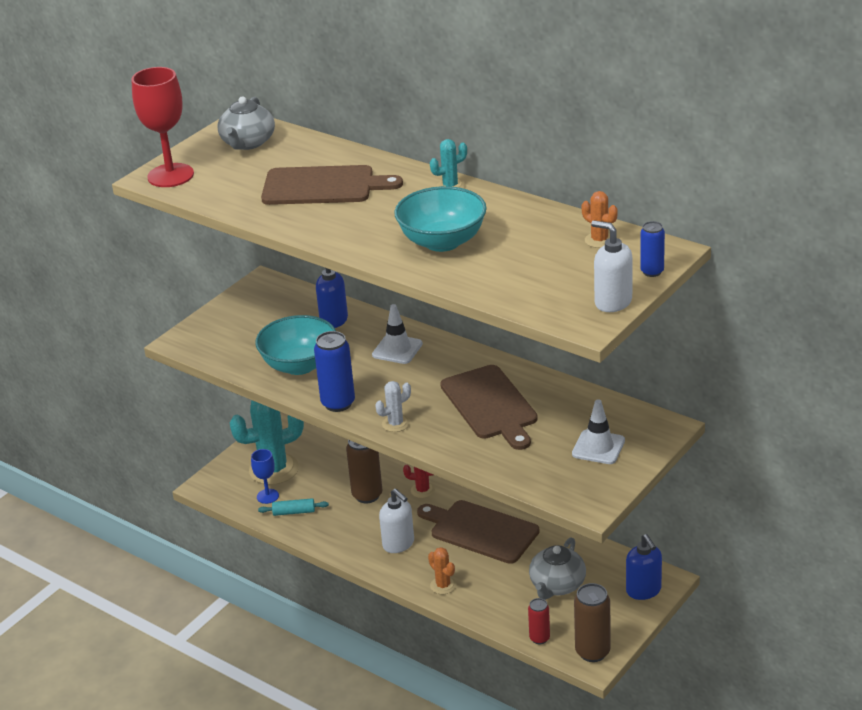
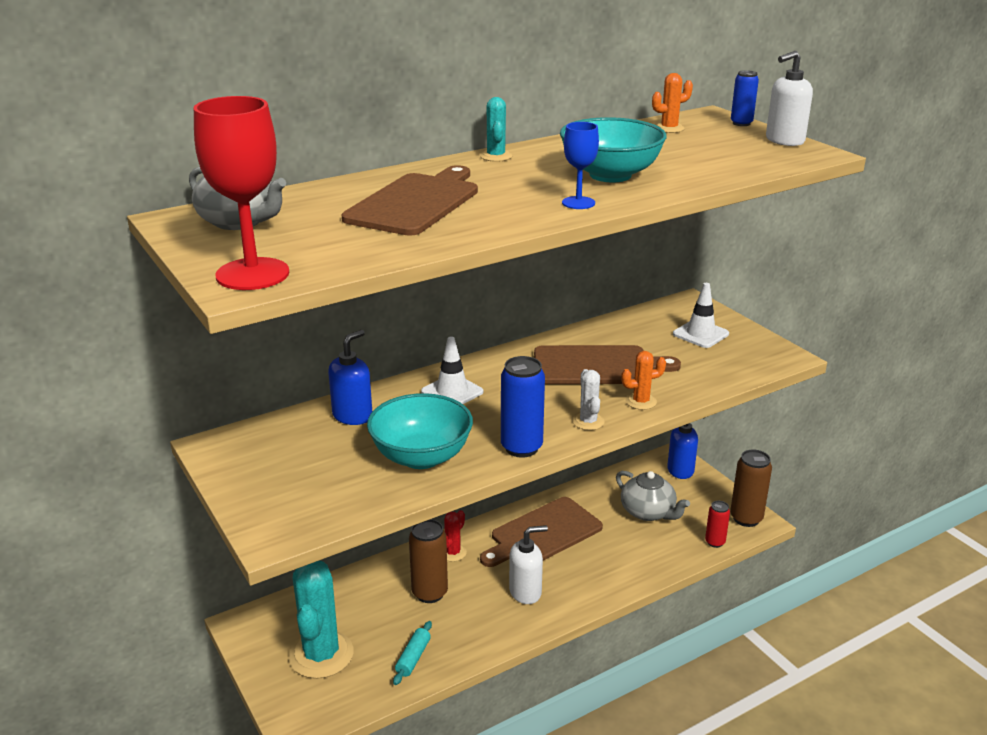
camera: 70 degrees left, 5 degrees down
(267, 496) = (366, 673): blue goblet -> blue goblet (578, 203)
(443, 585) = (608, 580): orange cactus -> orange cactus (641, 401)

